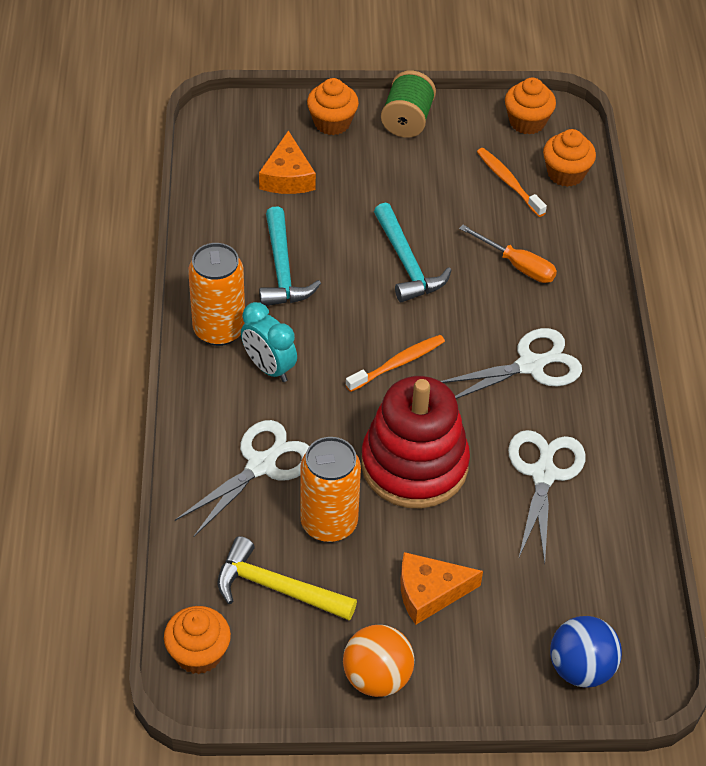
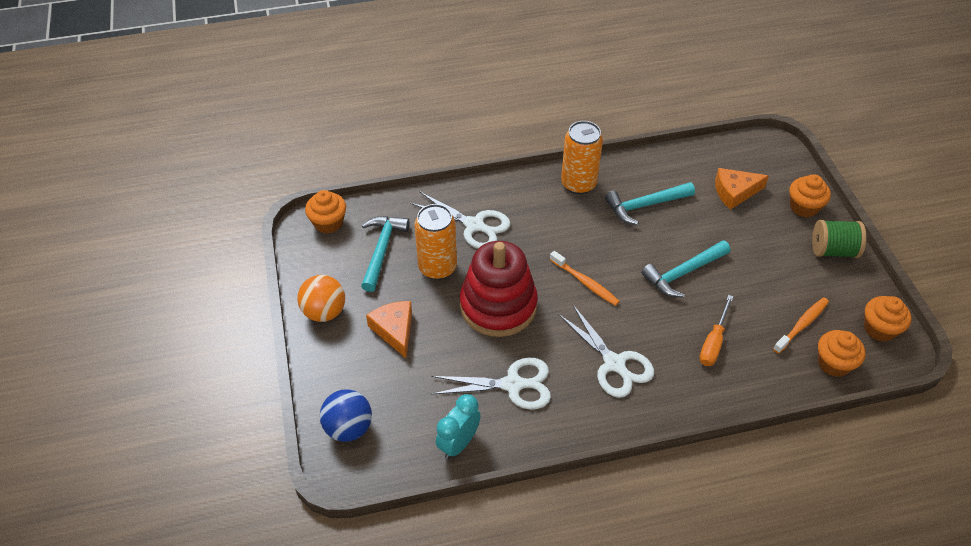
camera: 80 degrees right, 0 degrees up
(269, 368) = (556, 214): turquoise clock -> turquoise clock (458, 443)
(277, 588) = (382, 250): yellow hammer -> turquoise hammer

